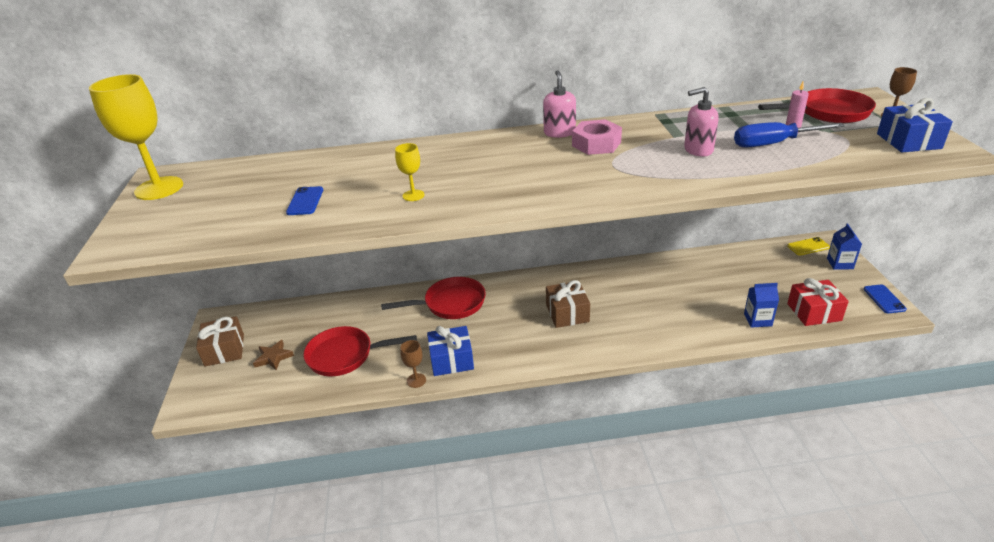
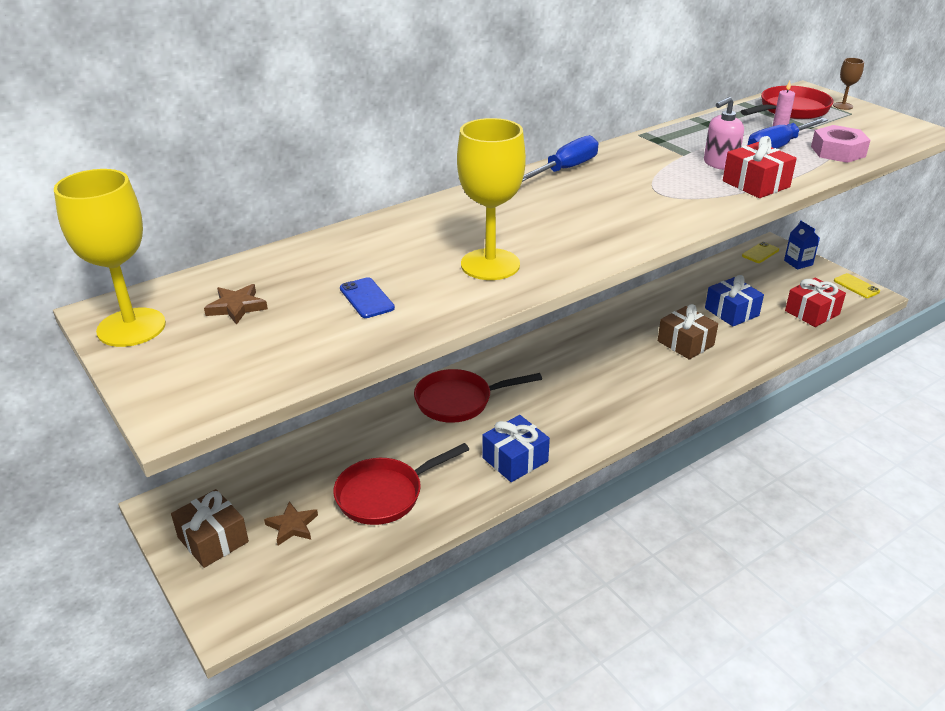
camera: 30 degrees left, 0 degrees up
(226, 189) = (236, 307): none -> brown star
(413, 195) = (490, 264): yellow goblet -> yellow goblet, size x2.23
(416, 380) = (495, 493): brown goblet -> none
(450, 304) = (459, 401): red pan -> red pan turned 150 degrees counterclockwise
(559, 133) = (565, 169): pink soap dispenser -> blue screwdriver
(567, 313) = (594, 375): brown gift -> brown gift (685, 343)
(596, 144) = (617, 174): pink nut -> pink nut (838, 151)
(710, 173) = (755, 184): none -> red gift
(757, 320) = (772, 332): blue carton -> none
(884, 299) = (856, 286): blue phone -> yellow phone
(908, 141) = (879, 127): blue gift -> blue gift (731, 312)

